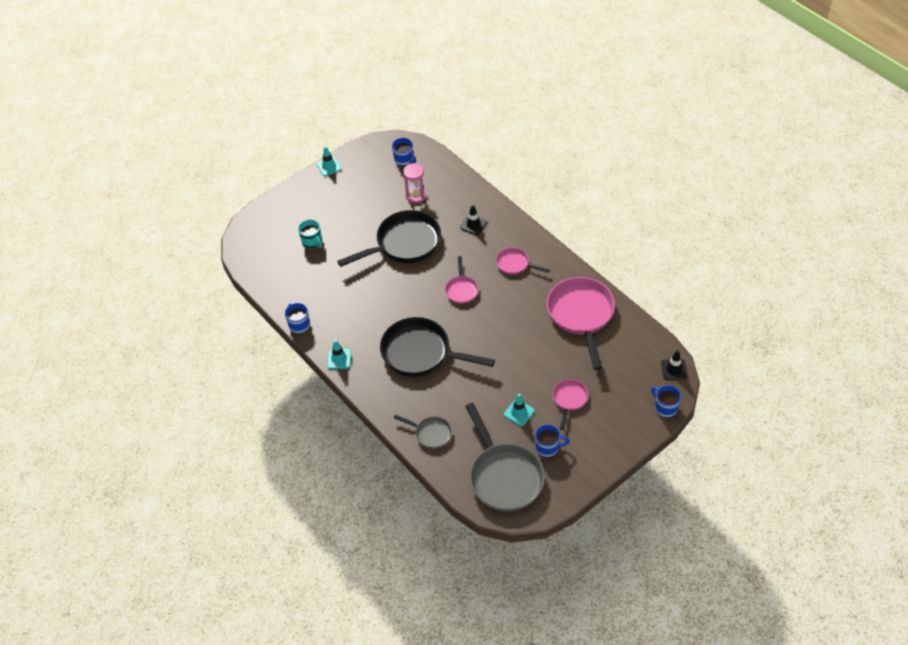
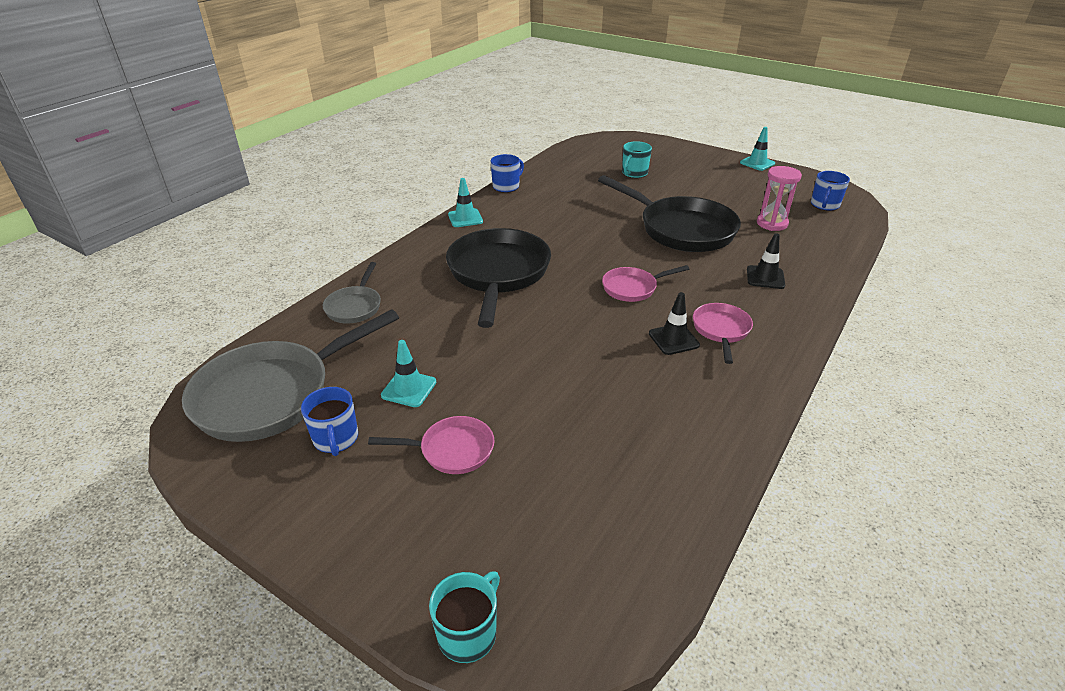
camera: 70 degrees right, 15 degrees down
(581, 315) = (662, 432): pink pan -> none
(665, 407) = (468, 633): blue mug -> turquoise mug
(674, 369) = (591, 633): black traffic cone -> black traffic cone (673, 339)

